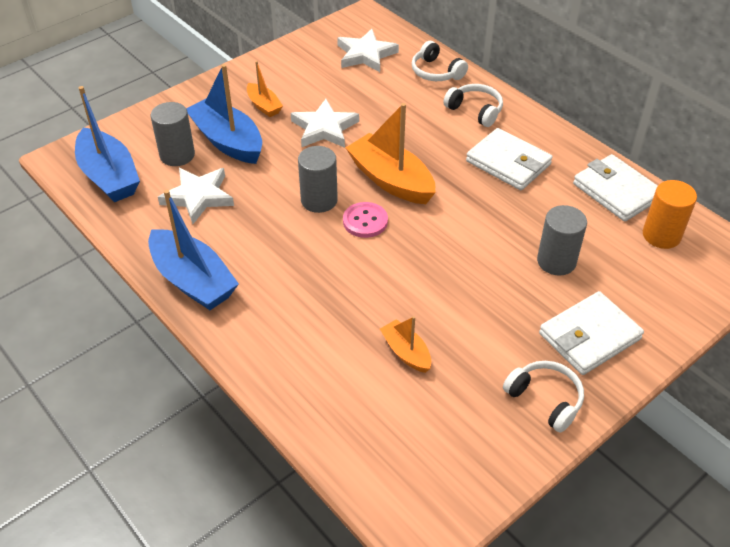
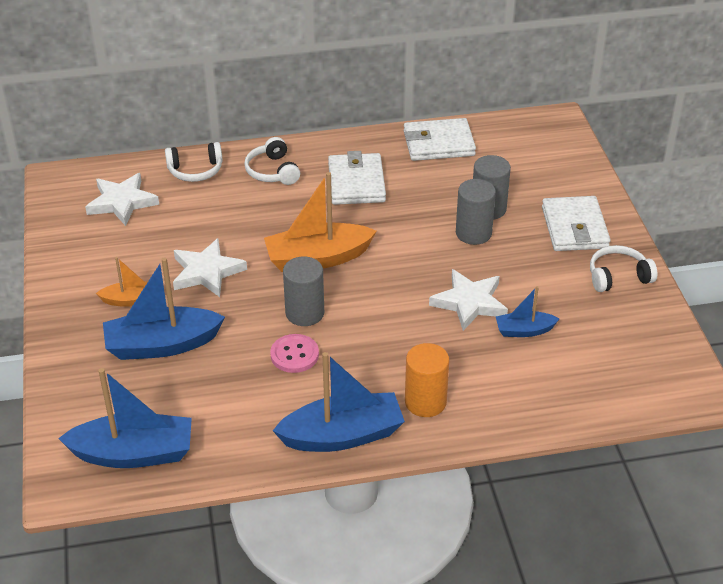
camera: 60 degrees left, 5 degrees down
(177, 155) = (148, 389): grey cylinder -> grey cylinder (473, 233)
(198, 197) = (227, 394): white star -> white star (469, 303)
(365, 221) = (356, 295): pink button -> pink button (294, 355)
(406, 352) = (524, 330): orange boat -> blue boat
(475, 110) = (272, 171): white headphones -> white headphones turned 90 degrees counterclockwise
(508, 163) = (356, 183): white wallet -> white wallet turned 75 degrees counterclockwise
(661, 235) = (502, 145): orange cylinder -> orange cylinder (425, 402)

